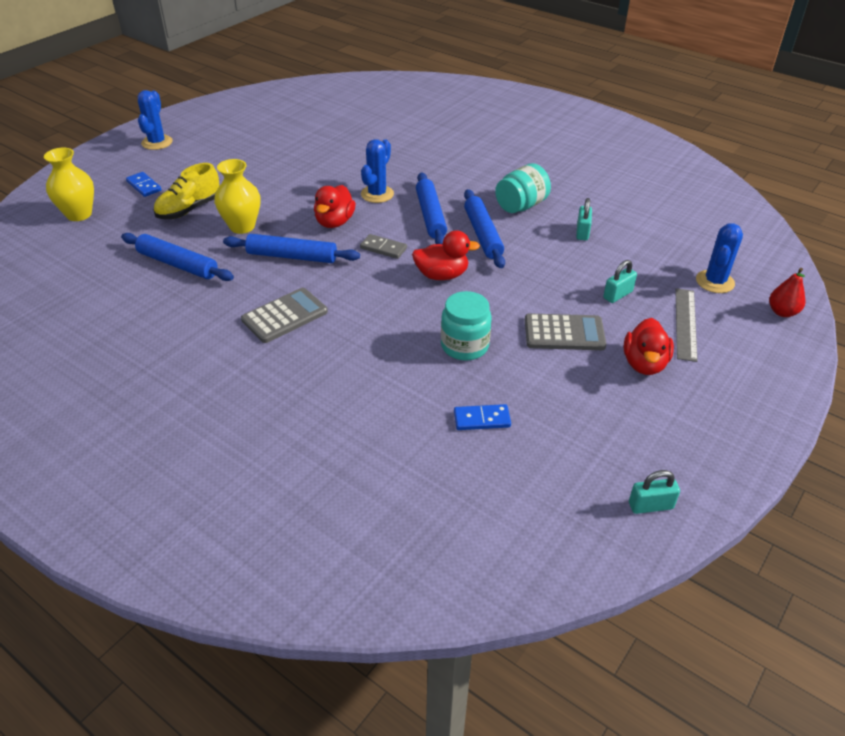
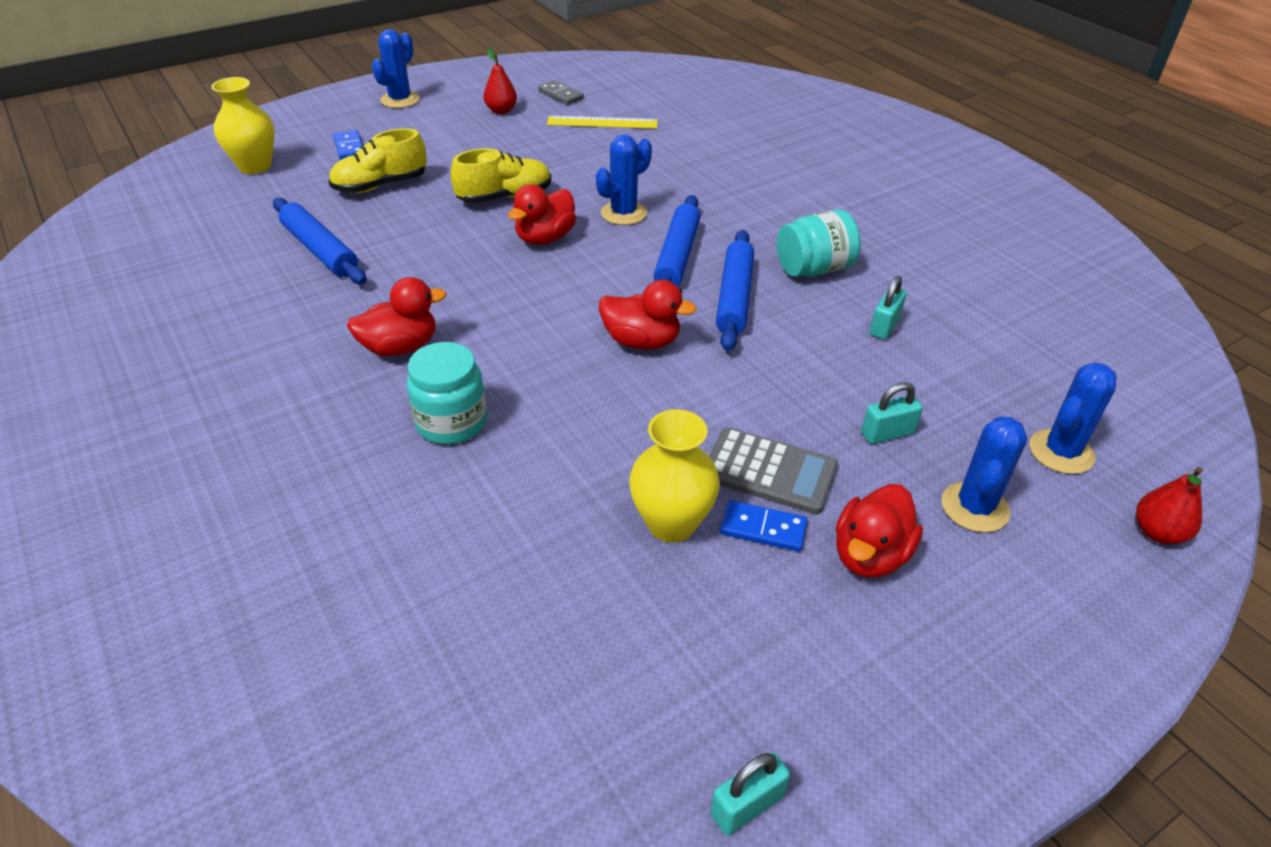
camera: 20 degrees right, 0 degrees up
(241, 137) = (501, 110): none -> red pear
(242, 226) = (427, 219): yellow vase -> yellow vase (671, 524)
(285, 316) = (400, 347): grey calculator -> red duck
(287, 200) = (504, 197): none -> yellow shoe
(292, 256) = (462, 271): blue rolling pin -> none
(321, 133) = (602, 122): none -> yellow ruler
(383, 248) = (586, 286): grey domino -> grey domino (561, 95)
(464, 346) = (610, 452): turquoise jar -> turquoise jar (451, 422)
(482, 419) = (567, 571): blue domino -> blue domino (763, 529)
(650, 505) = (747, 805): turquoise padlock -> turquoise padlock turned 45 degrees counterclockwise
(685, 323) = (975, 507): grey ruler -> blue cactus

